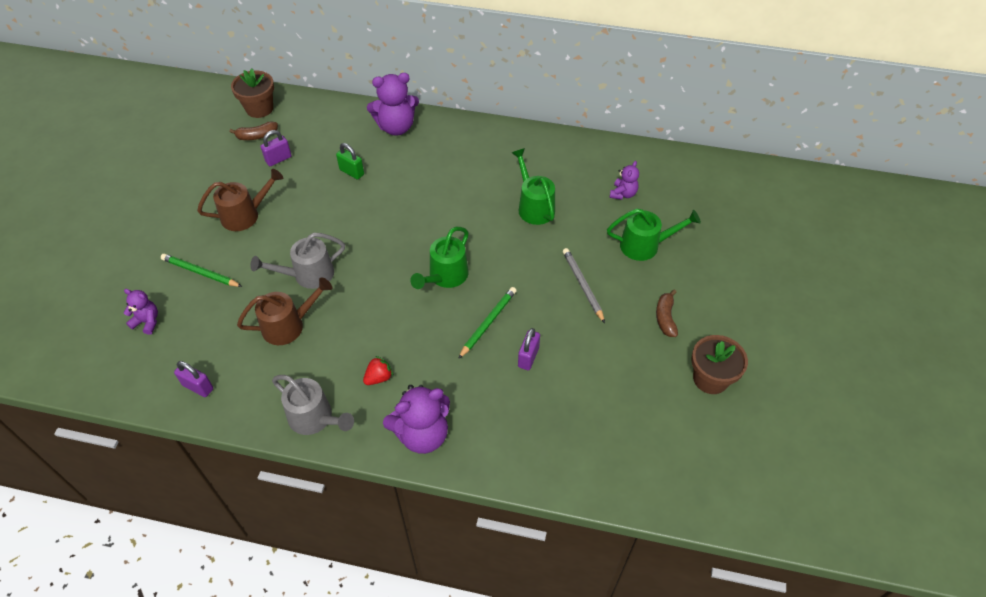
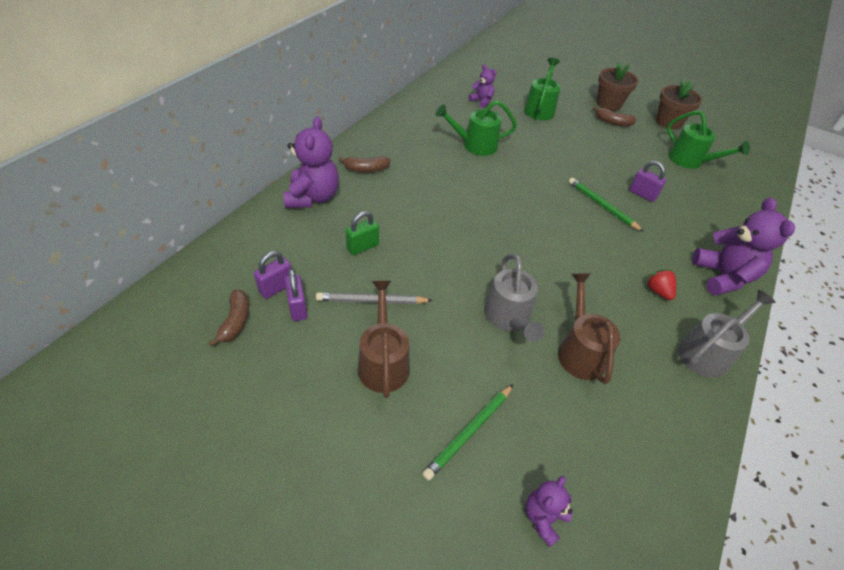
camera: 75 degrees left, 5 degrees down
(198, 387) = (663, 463): purple padlock -> purple padlock (276, 288)
(259, 108) = (180, 308): brown flower pot -> brown flower pot (608, 104)
(445, 277) = (541, 217): green watering can -> green watering can (690, 161)
(450, 145) = (366, 169): none -> brown banana
(583, 285) = (572, 147): grey pencil -> grey pencil (372, 301)

